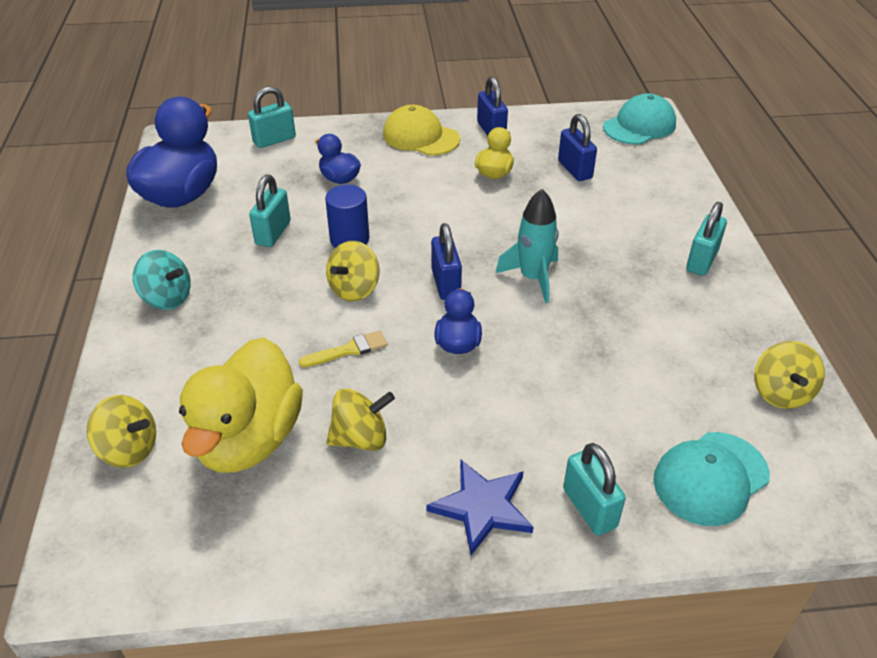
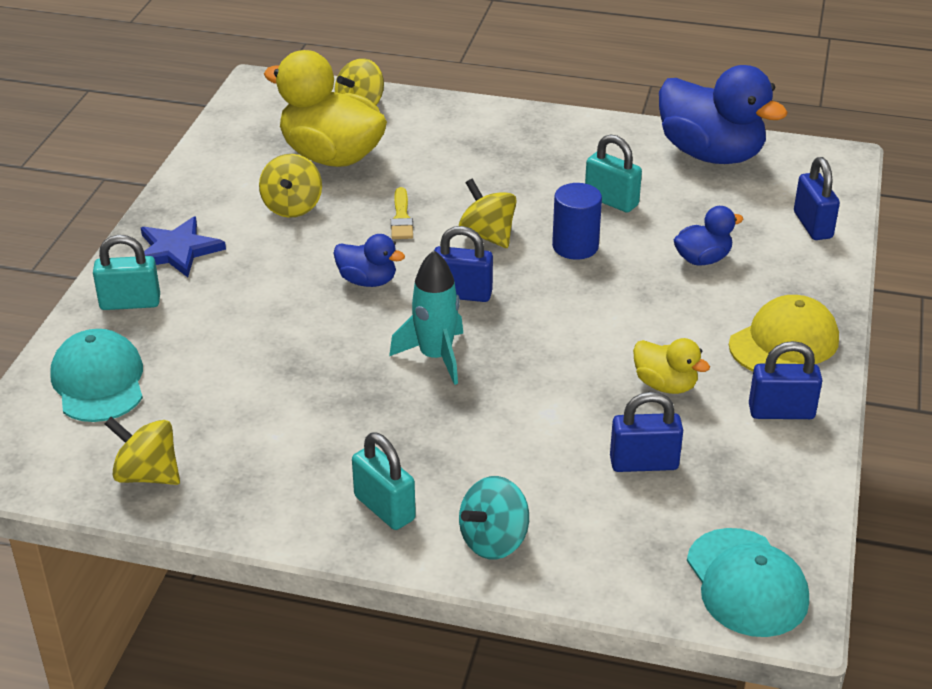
camera: 110 degrees right, 5 degrees down
(167, 298) = (535, 134): turquoise spinning top -> turquoise spinning top (494, 541)
(274, 140) = (813, 225): turquoise padlock -> blue padlock

